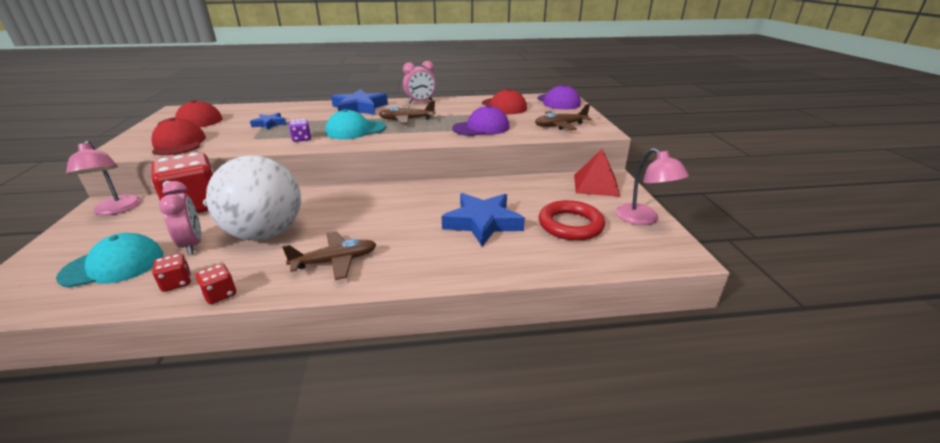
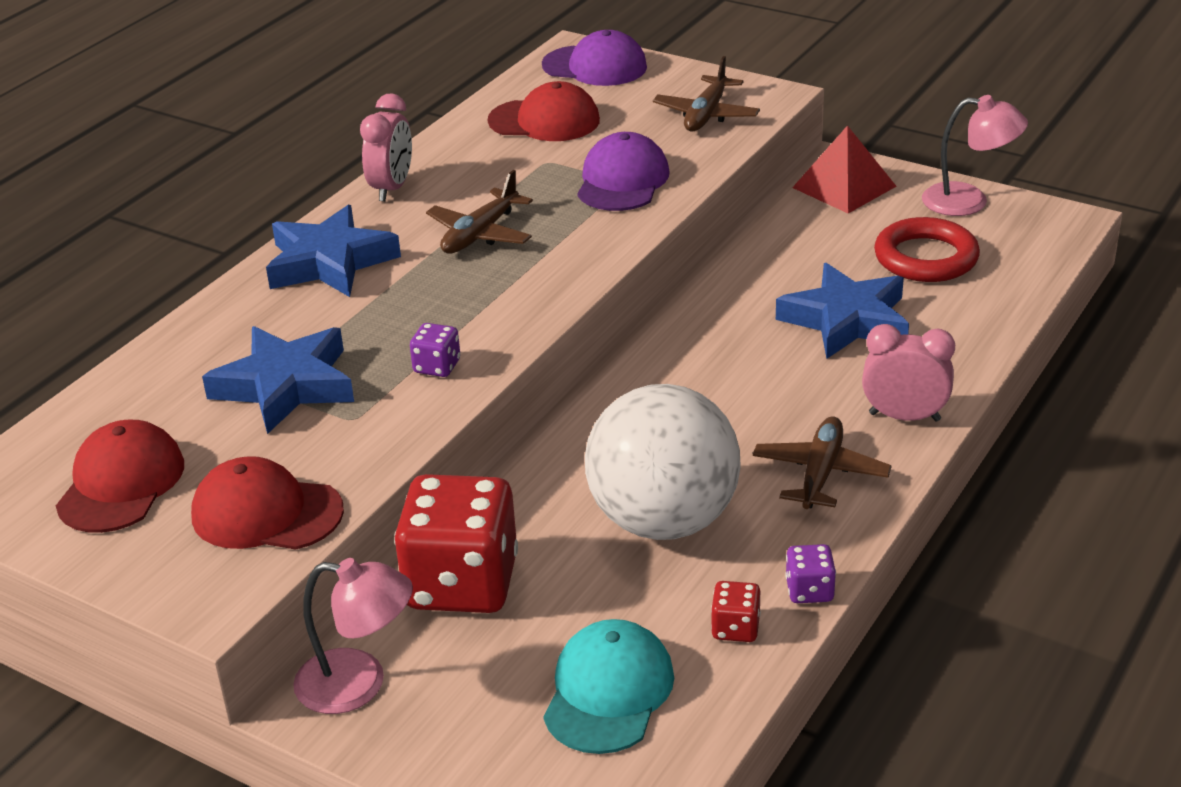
camera: 50 degrees left, 5 degrees up
(192, 244) = (621, 601): pink clock -> pink clock (904, 417)
(220, 294) = (809, 591): red dice -> purple dice
(269, 124) = (285, 386): blue star -> blue star, size x1.88
(355, 130) = (464, 300): turquoise cap -> none

